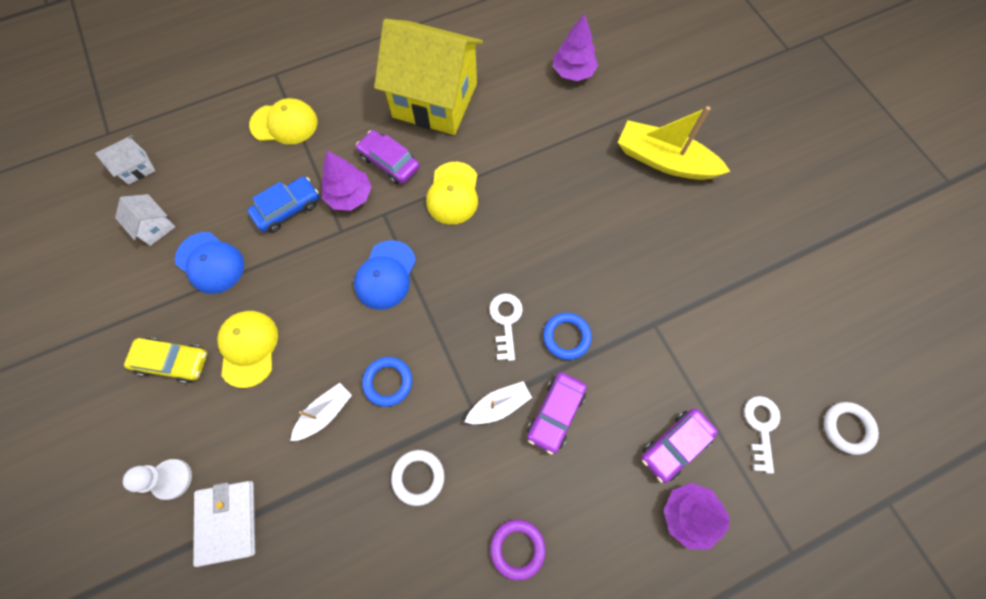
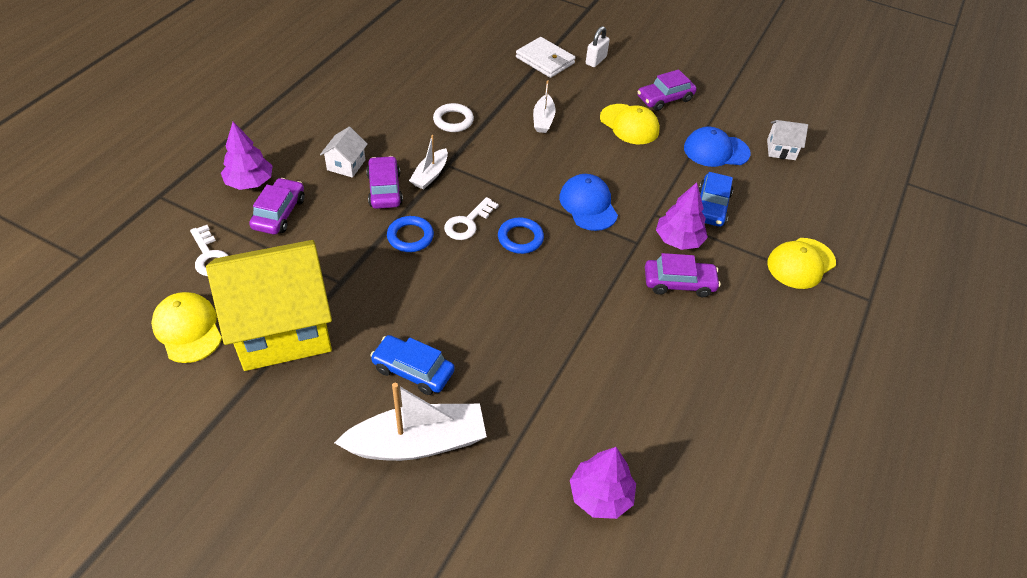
camera: 140 degrees right, 20 degrees down
(137, 167) = (850, 174): white house -> white house (346, 165)
(172, 479) = (596, 60): white pawn -> white padlock
(173, 361) = (665, 99): yellow car -> purple car
(388, 382) = (519, 151): blue ring -> blue ring (520, 238)
(435, 100) = (706, 364): yellow house -> yellow house (282, 328)
(453, 193) = (598, 289): yellow cap -> yellow cap (188, 329)
(506, 321) = (467, 223): white key -> white key turned 75 degrees clockwise
(517, 548) = (362, 120): purple ring -> none
(638, 211) = (413, 370): none -> blue car
(664, 161) = (417, 442): yellow boat -> white boat
(847, 428) = (128, 291): white ring -> none

